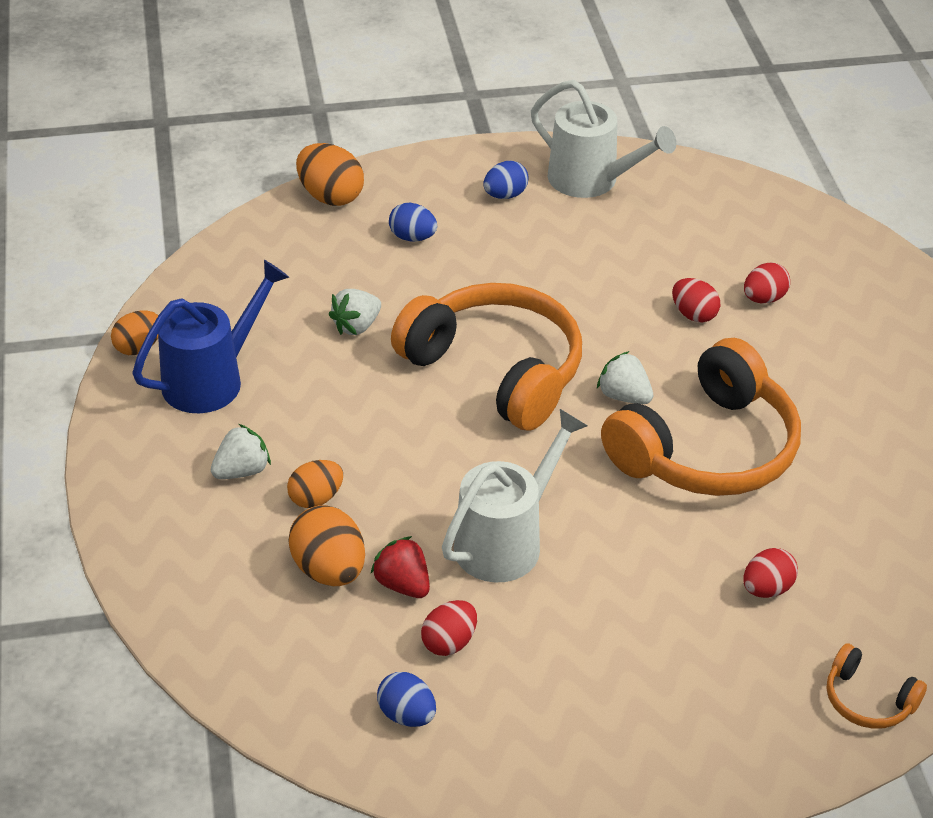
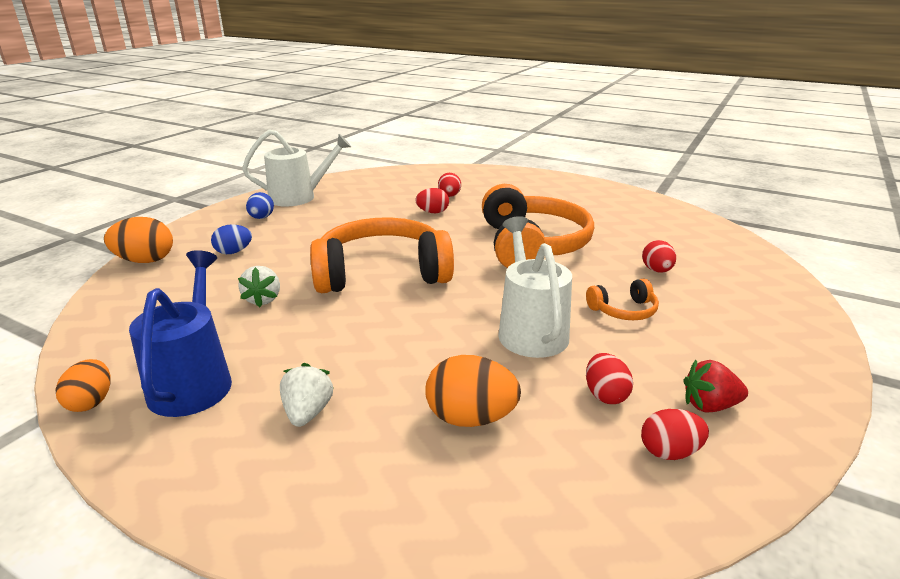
camera: 50 degrees left, 15 degrees down
(316, 498) = (389, 389): orange egg -> none
(403, 584) = (525, 389): red strawberry -> red strawberry (709, 405)
(407, 715) = (669, 452): blue egg -> red egg
(624, 396) = (461, 249): white strawberry -> none
(868, 700) = (767, 278): orange headphones -> orange headphones (623, 311)

